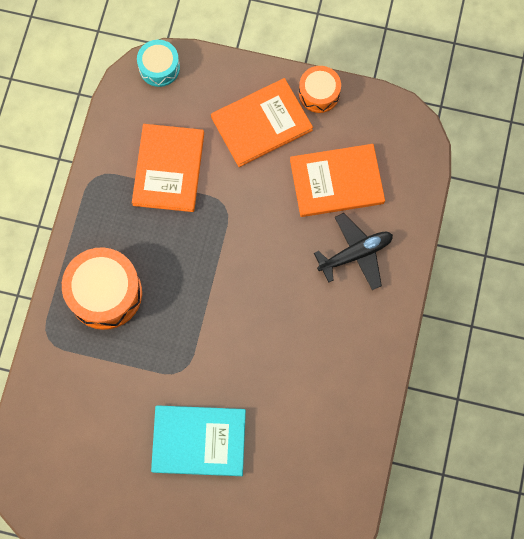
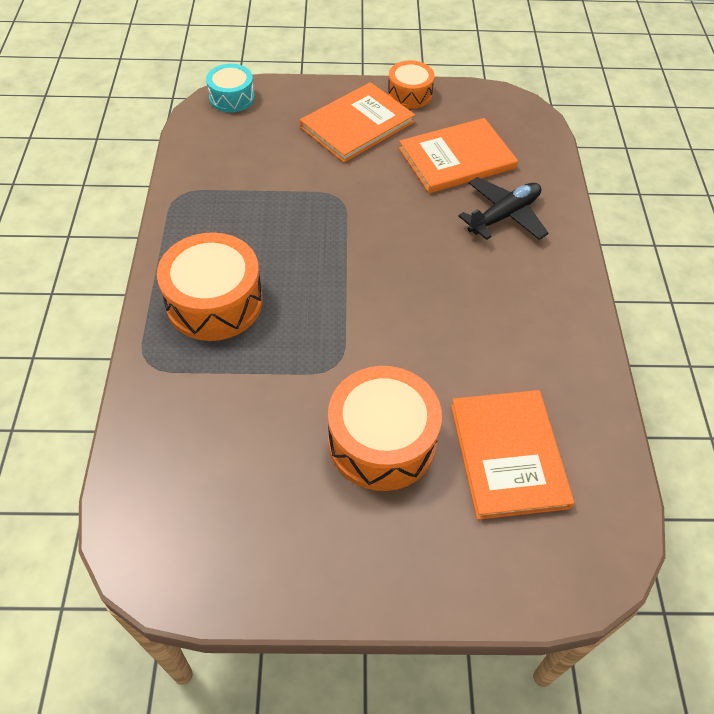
camera: 15 degrees left, 20 degrees down
(169, 169) = (264, 176): orange book -> orange book (508, 455)
(199, 441) = (382, 441): turquoise book -> orange drum

